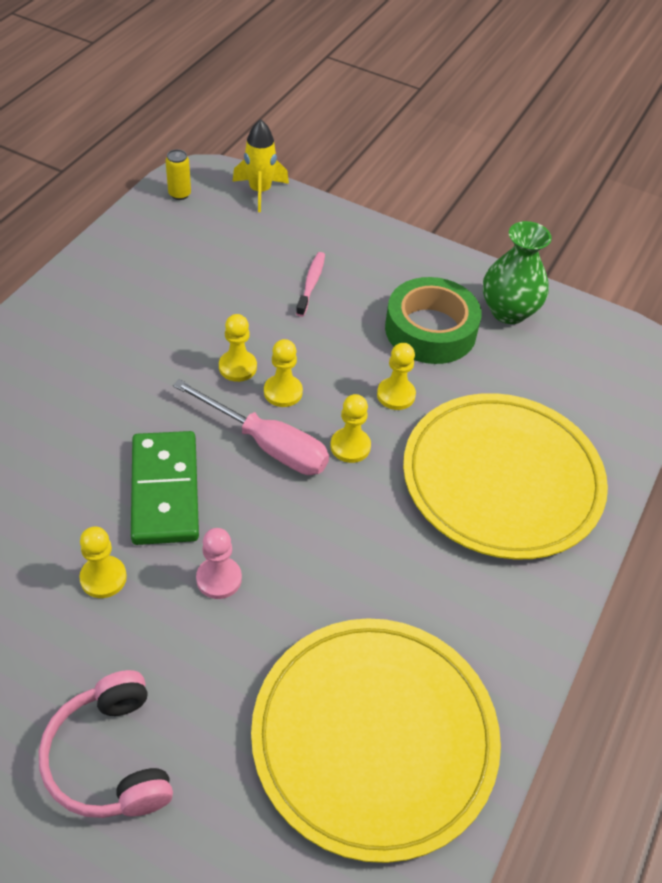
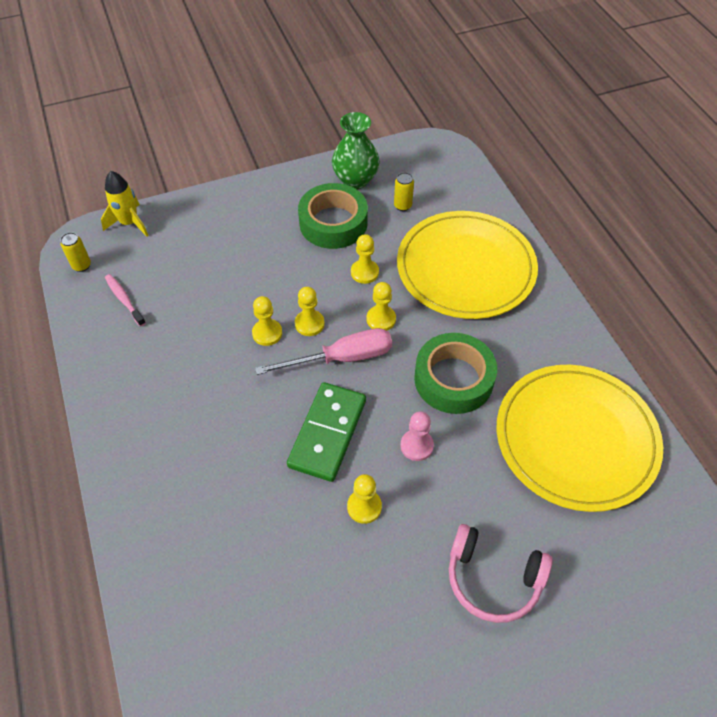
camera: 45 degrees left, 5 degrees up
(164, 490) = (327, 433): green domino -> green domino turned 75 degrees clockwise
(311, 284) = (238, 252): pink toothbrush -> pink toothbrush (124, 300)
(338, 560) = (453, 379): none -> green tape
(522, 371) = (402, 206): none -> yellow can

